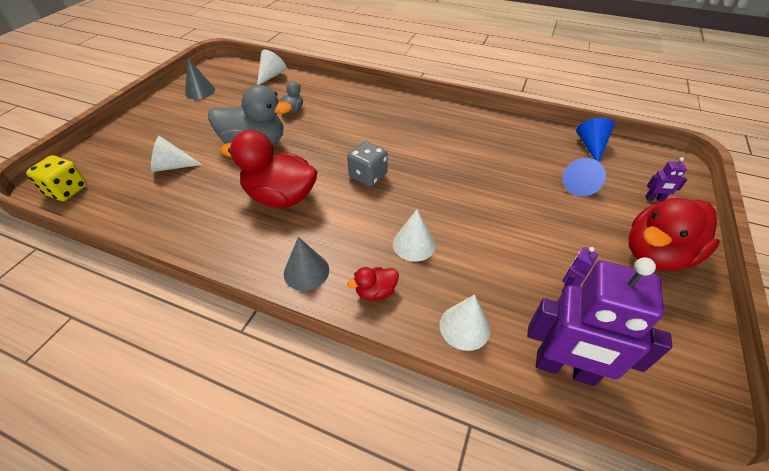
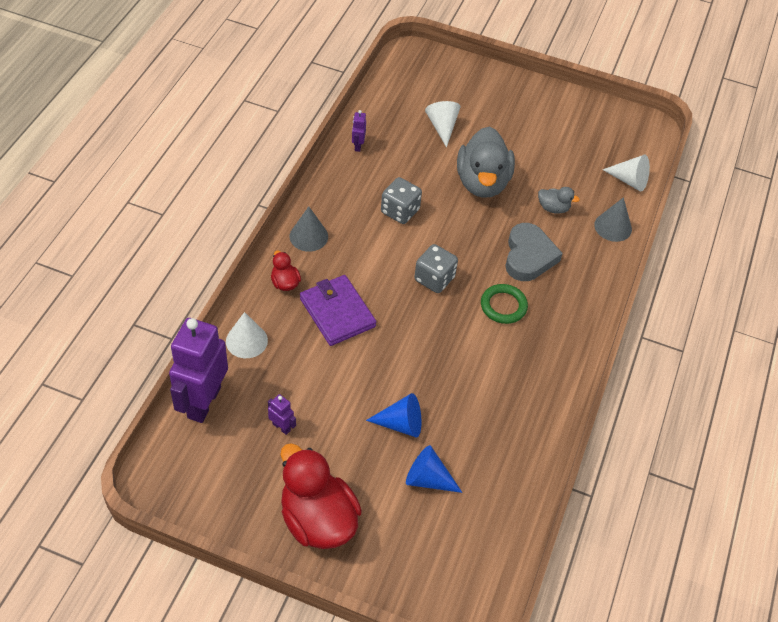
camera: 85 degrees right, 5 degrees up
(67, 190) = (406, 67): yellow dice -> none
(200, 91) = (581, 121): grey cone -> grey cone (613, 227)
(281, 197) = (400, 211): red duck -> grey dice
(343, 124) = (528, 256): none -> grey heart
(396, 139) = (503, 306): none -> green ring
(414, 244) = (337, 312): white cone -> purple wallet
(591, 146) = (505, 517): blue cone -> blue cone (401, 424)
(654, 199) = (404, 555): purple robot -> purple robot (358, 146)

